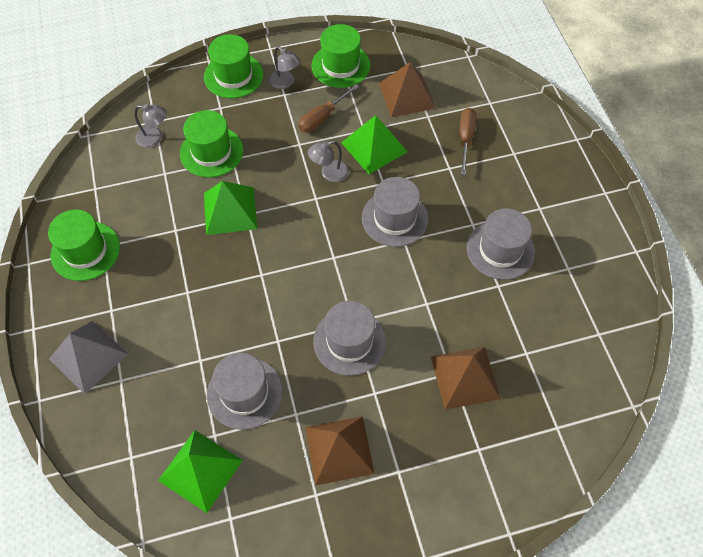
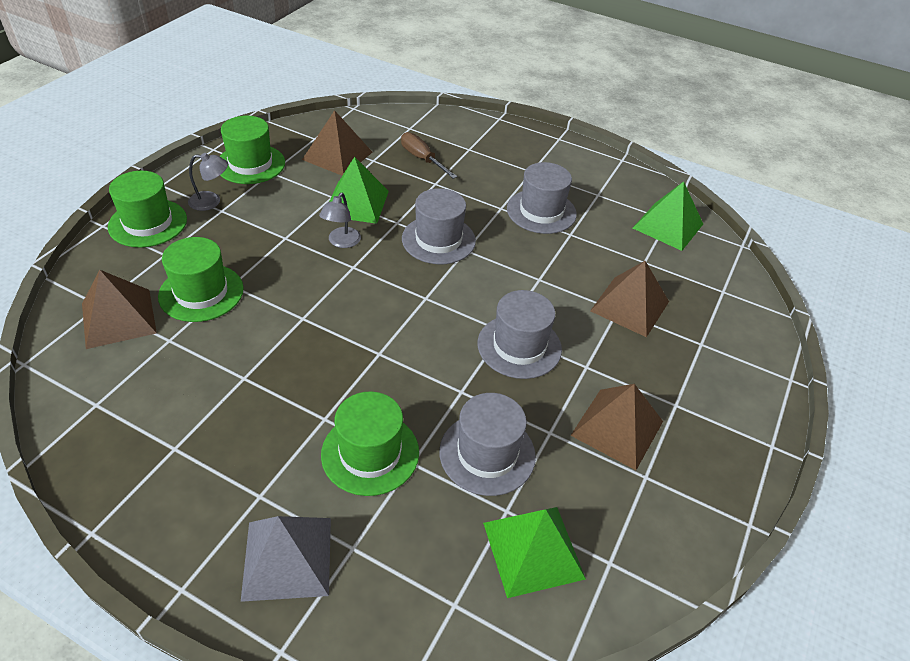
camera: 50 degrees left, 15 degrees down
(85, 251) = (157, 467): green hat -> green hat (370, 453)
(155, 138) = (118, 318): grey lamp -> brown pyramid
(230, 210) = (282, 326): green pyramid -> green pyramid (668, 226)
(322, 117) = (282, 207): brown screwdriver -> none

